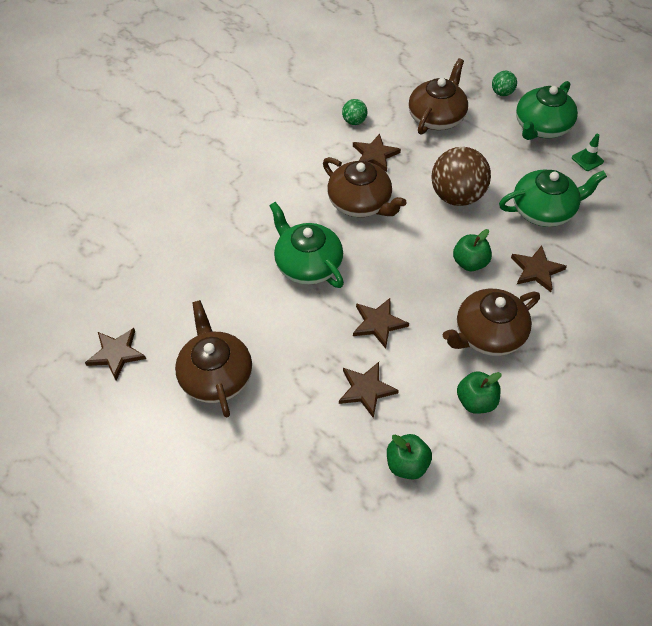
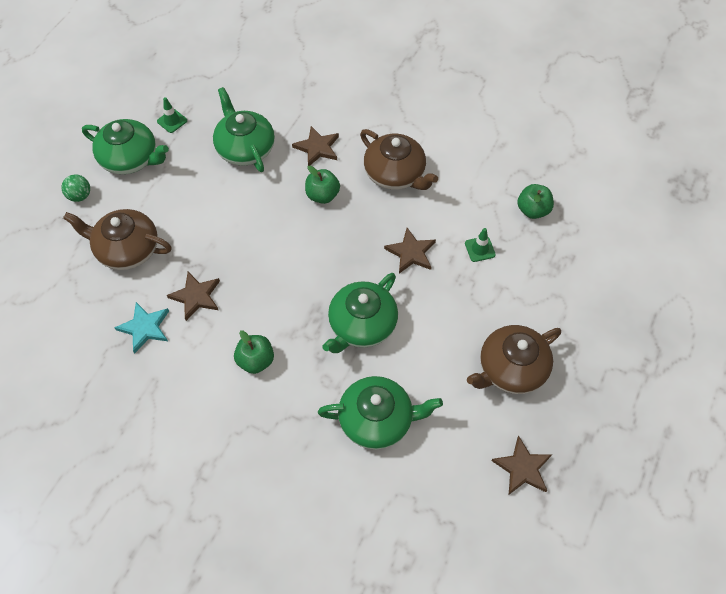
camera: 105 degrees left, 5 degrees up
(210, 256) = (377, 419): none -> green teapot
(354, 121) = (145, 327): green ball -> turquoise star
(360, 203) = (269, 296): brown teapot -> none
(366, 390) = (480, 249): brown star -> green traffic cone
(456, 196) = (242, 216): brown ball -> none
(476, 401) = (461, 174): green apple -> green apple (256, 360)

